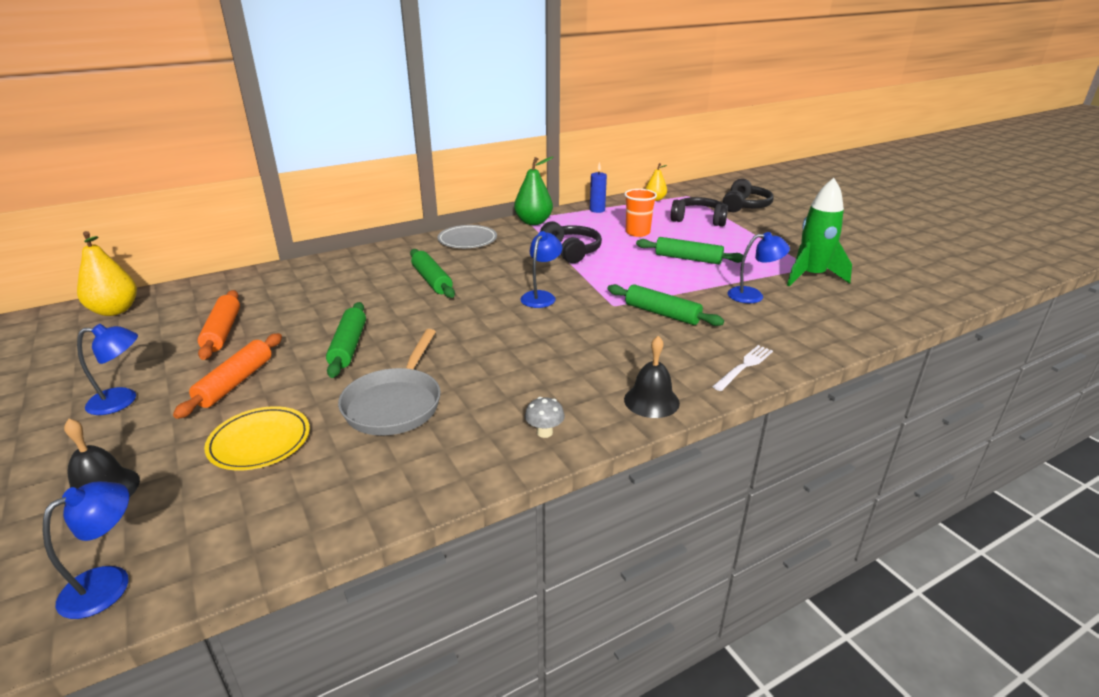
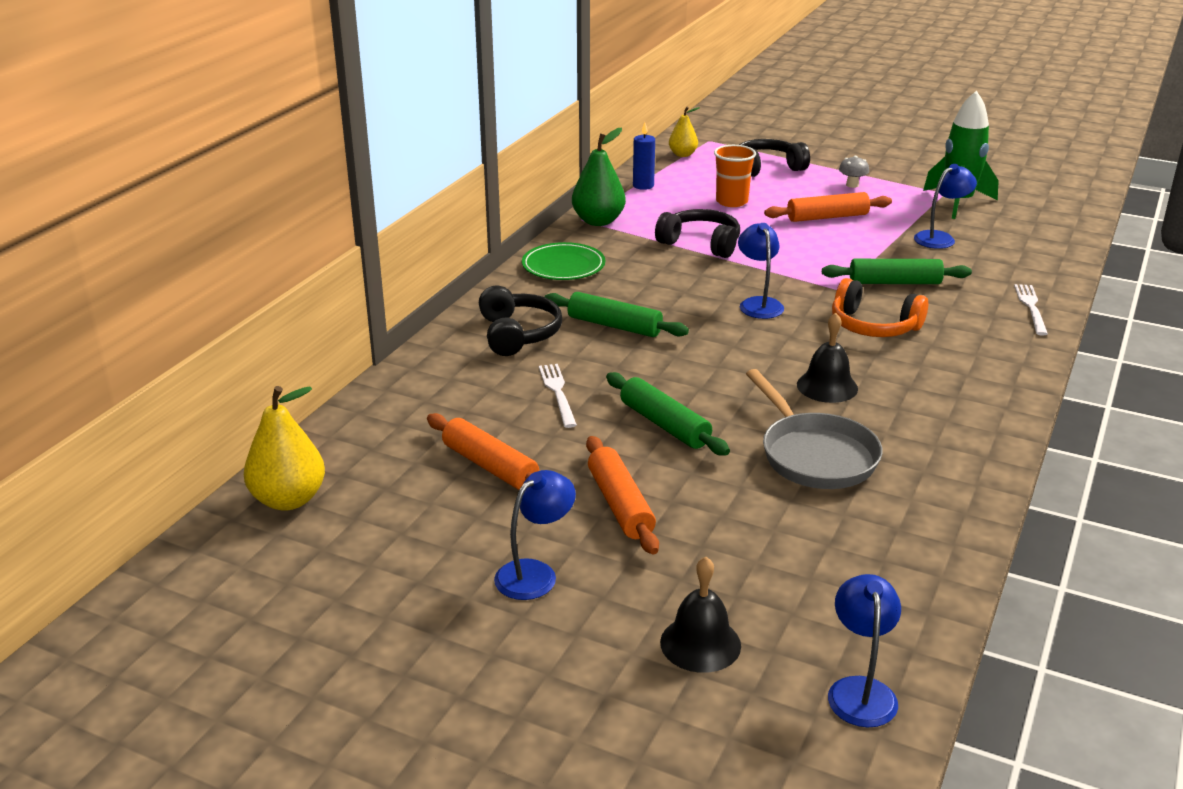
camera: 35 degrees left, 0 degrees up
(259, 442) = (759, 539): yellow plate -> none
(331, 306) = (558, 393): none -> white fork
(467, 240) = (563, 266): grey plate -> green plate
(544, 432) = (975, 423): grey mushroom -> grey mushroom (852, 185)
(593, 336) = (873, 326): none -> orange headphones
(651, 401) = (1010, 364): black bell -> black bell (827, 386)
(688, 258) = (827, 217): green rolling pin -> orange rolling pin
(745, 206) = (786, 139): black headphones -> black headphones (517, 334)

